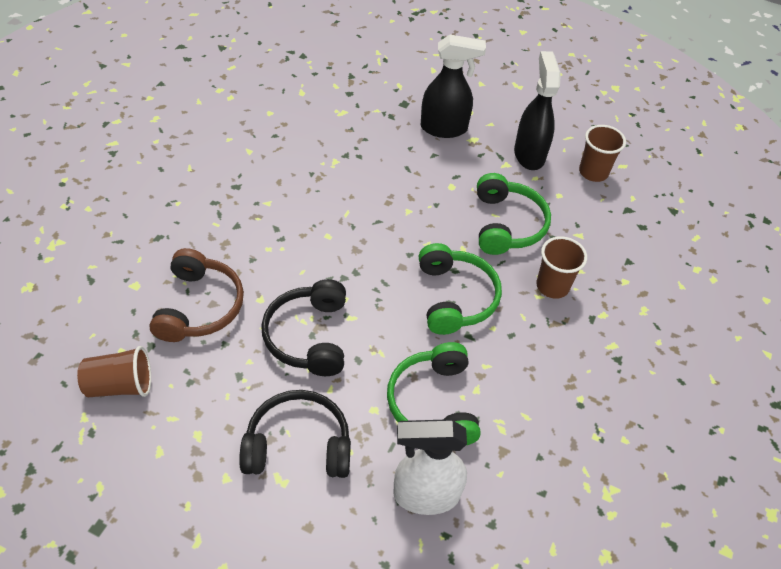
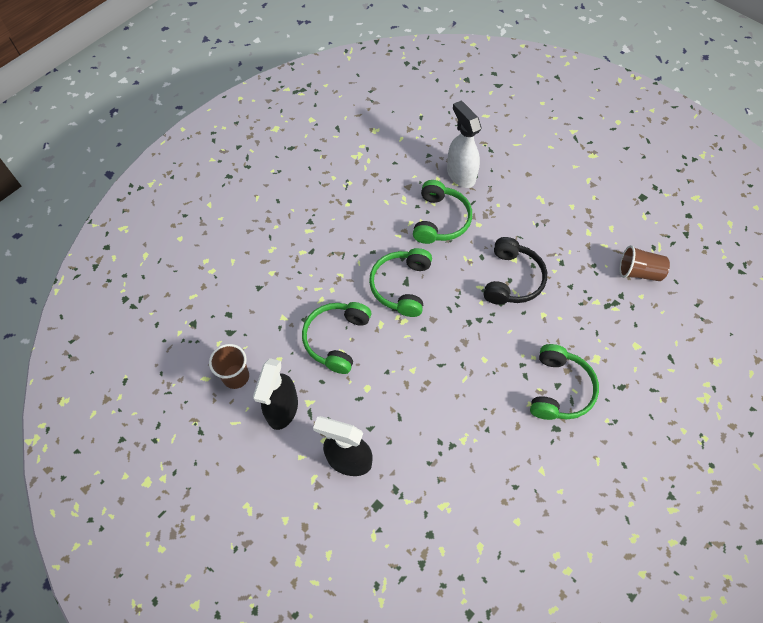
camera: 160 degrees left, 10 degrees up
(199, 306) = (588, 318): brown headphones -> none
(234, 222) = (559, 389): none -> green headphones
(298, 445) = (528, 214): black headphones -> none
(425, 495) = (460, 175): white spray bottle -> white spray bottle turned 135 degrees counterclockwise
(552, 286) = (327, 280): brown cup -> none

